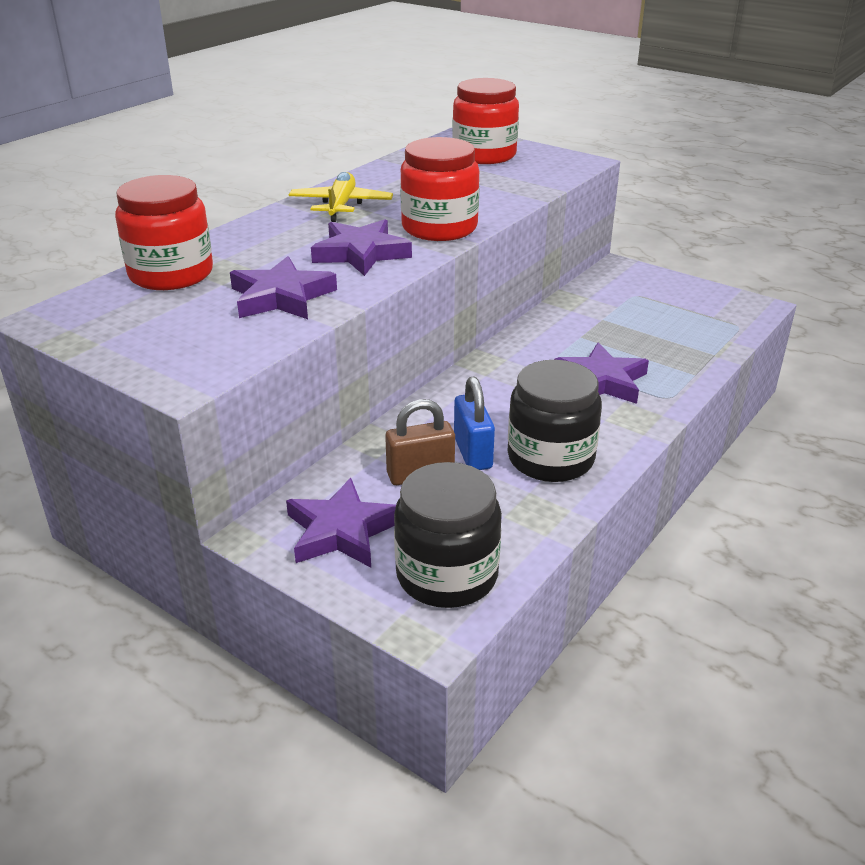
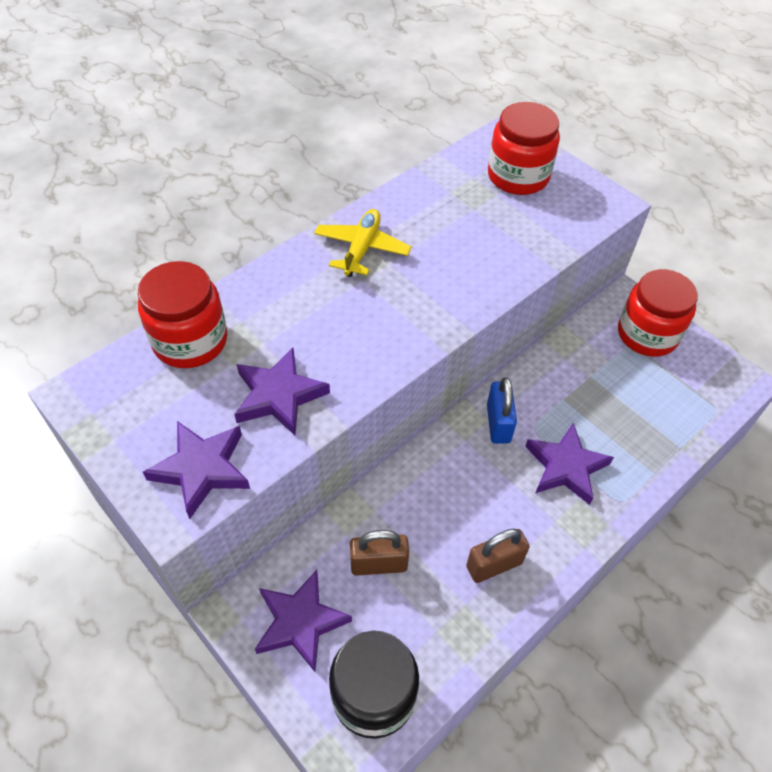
camera: 10 degrees right, 20 degrees up
(361, 253) = (363, 335): purple star -> purple star (201, 469)
(439, 228) = (445, 303): red jar -> red jar (647, 334)
(473, 453) = (429, 544): blue padlock -> blue padlock (498, 423)
(550, 458) = (494, 565): black jar -> brown padlock

